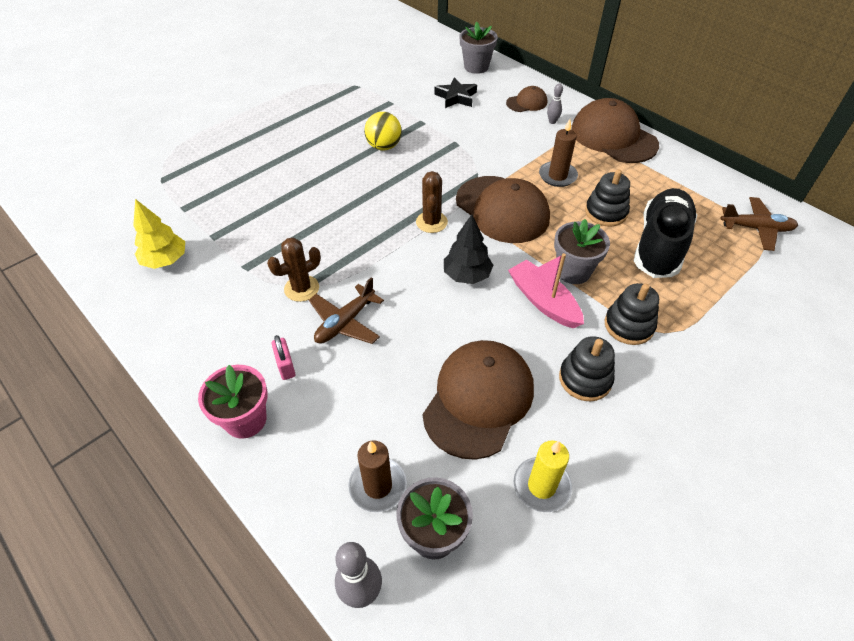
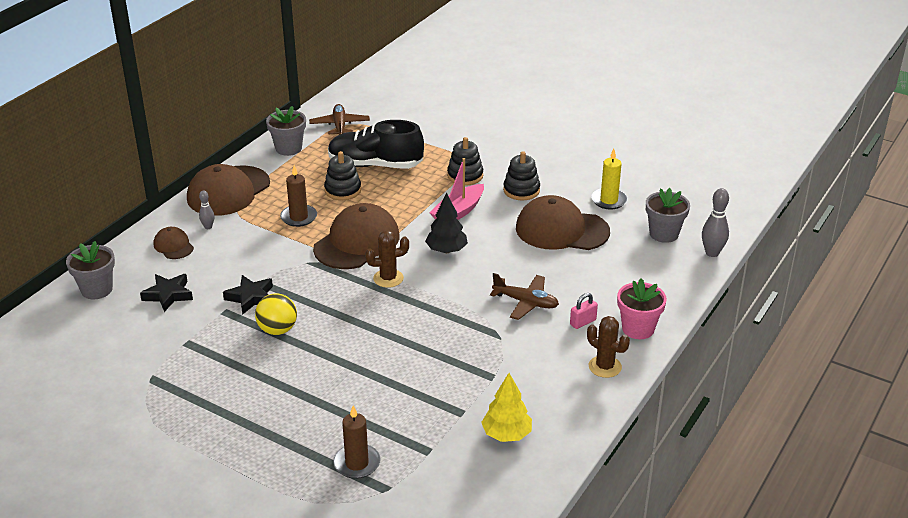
camera: 105 degrees left, 15 degrees down
(301, 288) = (501, 335): brown cactus -> brown cactus (605, 367)
(378, 486) = (648, 260): brown candle -> brown candle (357, 463)
(435, 136) = (251, 298): none -> black star
(573, 271) = (420, 201): grey flower pot -> grey flower pot (288, 148)

